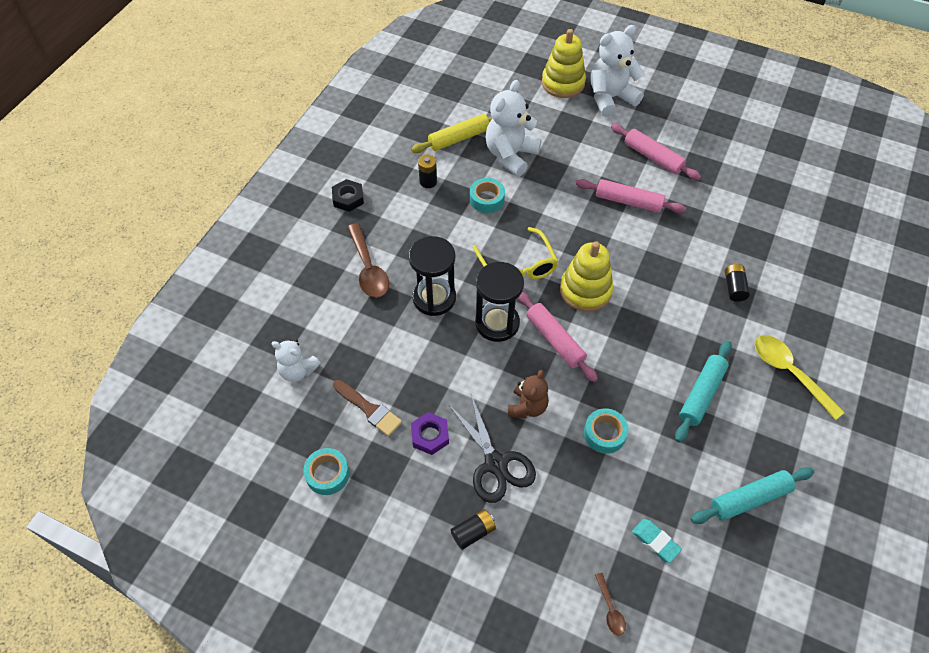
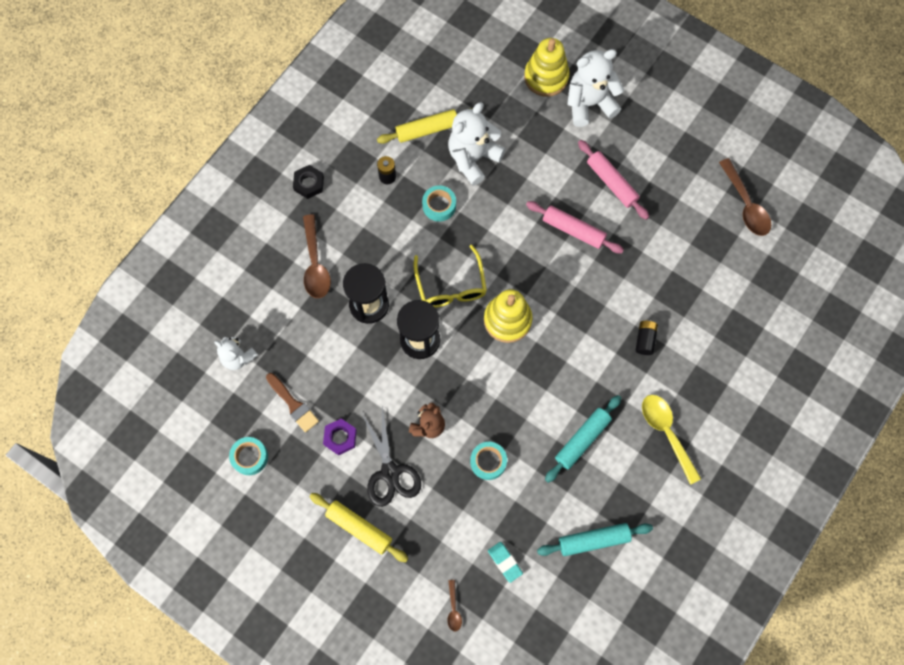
camera: 10 degrees right, 15 degrees up
(473, 532) = (359, 528): black battery -> yellow rolling pin
(555, 340) = (467, 365): pink rolling pin -> none
(788, 157) = (745, 204): none -> brown spoon

